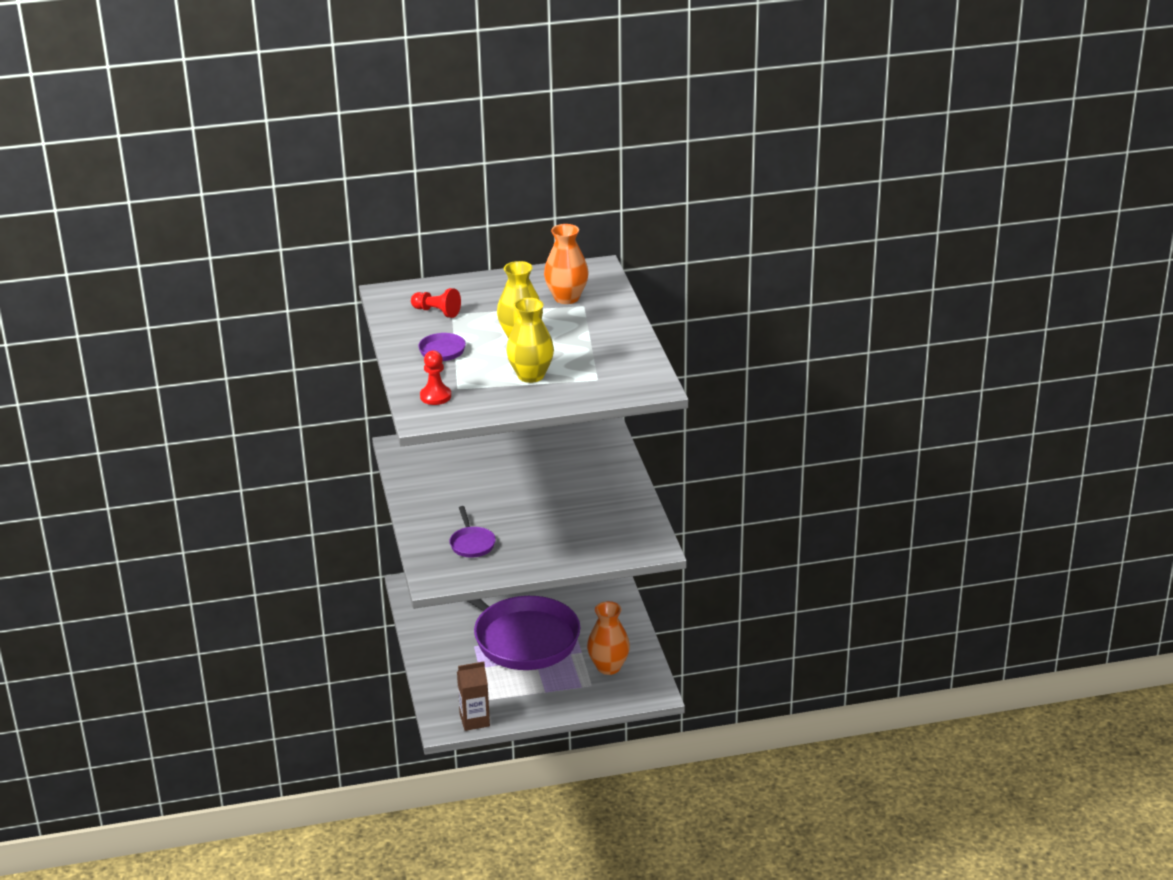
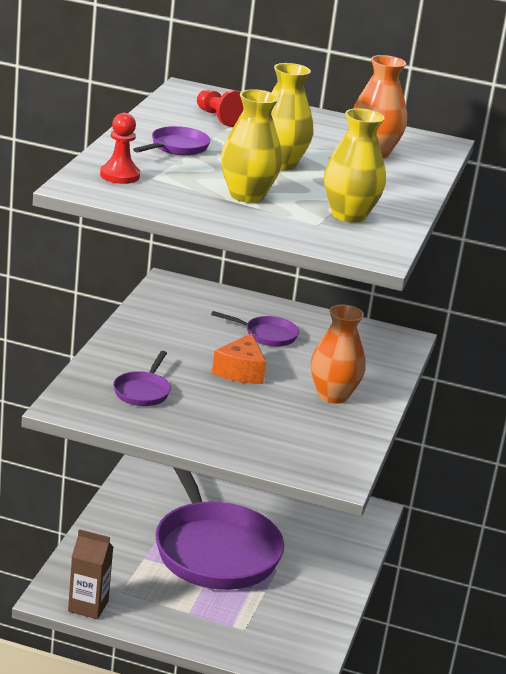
camera: 25 degrees right, 5 degrees down
(508, 459) = (267, 335): none -> purple pan
(519, 497) = (240, 371): none -> orange cheese
(608, 362) = (349, 215): none -> yellow vase
(608, 667) = (280, 620): orange vase -> orange vase (333, 395)

